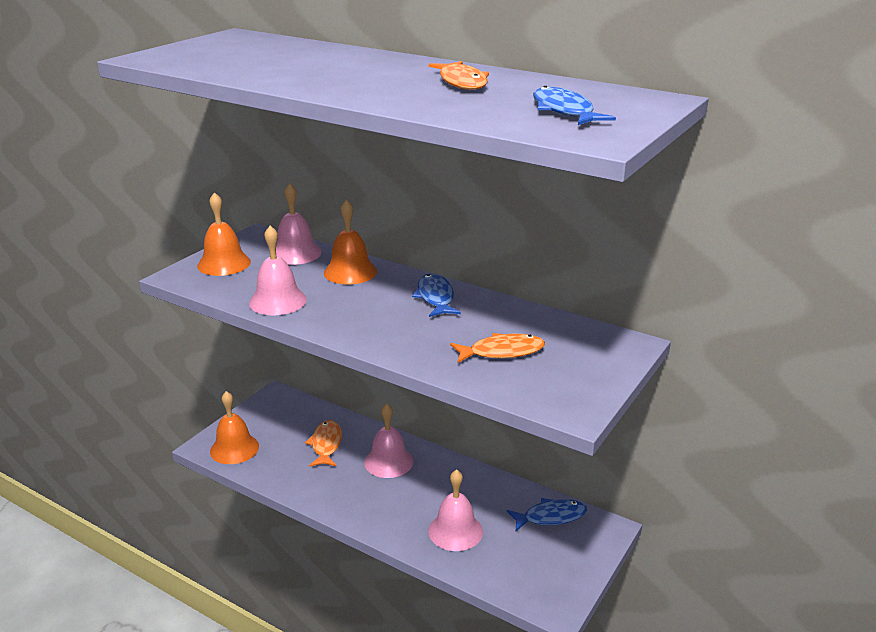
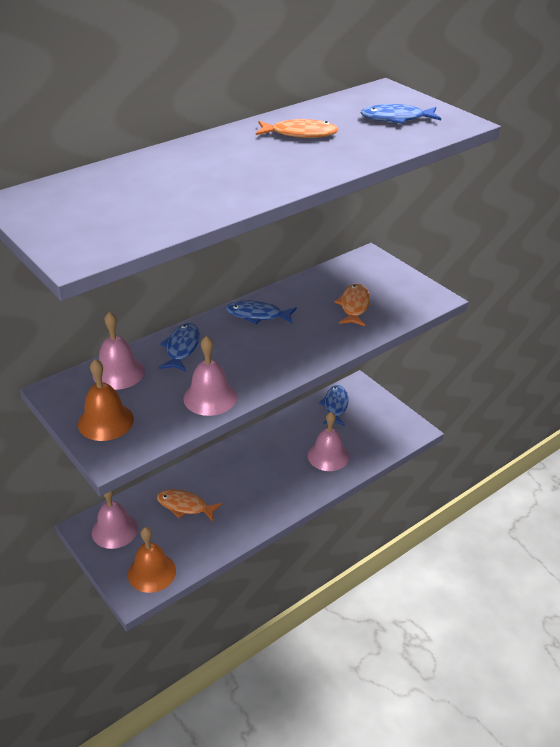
camera: 70 degrees left, 10 degrees up
(350, 272) = (182, 348): orange bell -> blue fish
(388, 461) = (231, 472): pink bell -> pink bell (114, 530)

